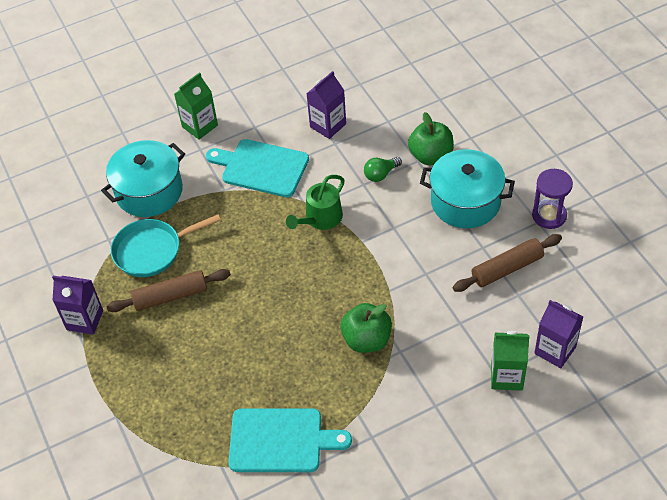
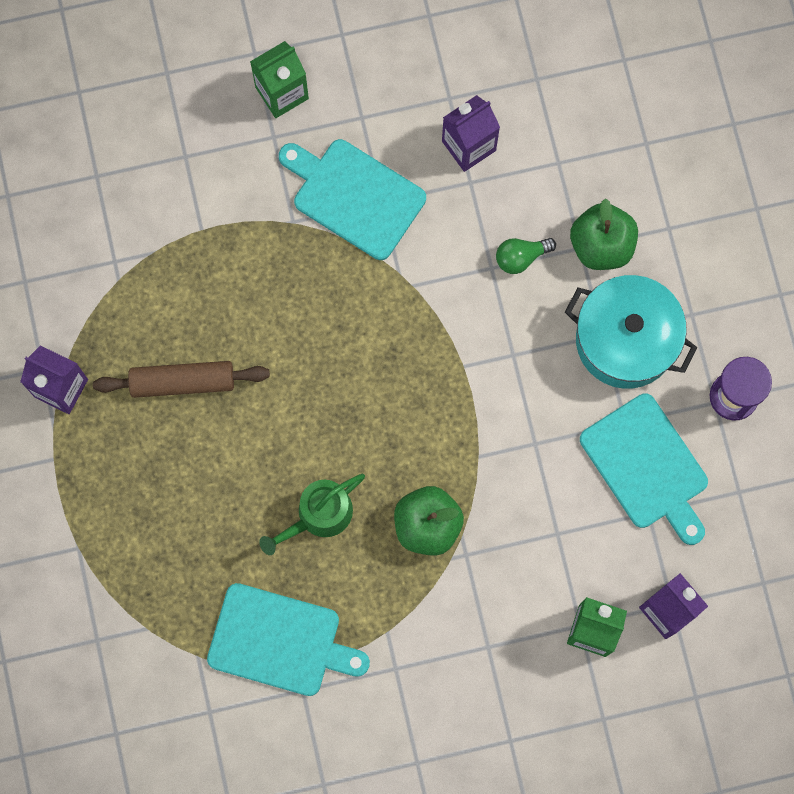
camera: 10 degrees right, 25 degrees up
(149, 191) = (186, 193): turquoise pot -> none
(152, 250) = (171, 298): turquoise pan -> none
(320, 218) = (416, 310): green watering can -> green watering can (319, 515)
(507, 268) = (647, 466): brown rolling pin -> turquoise cutting board

